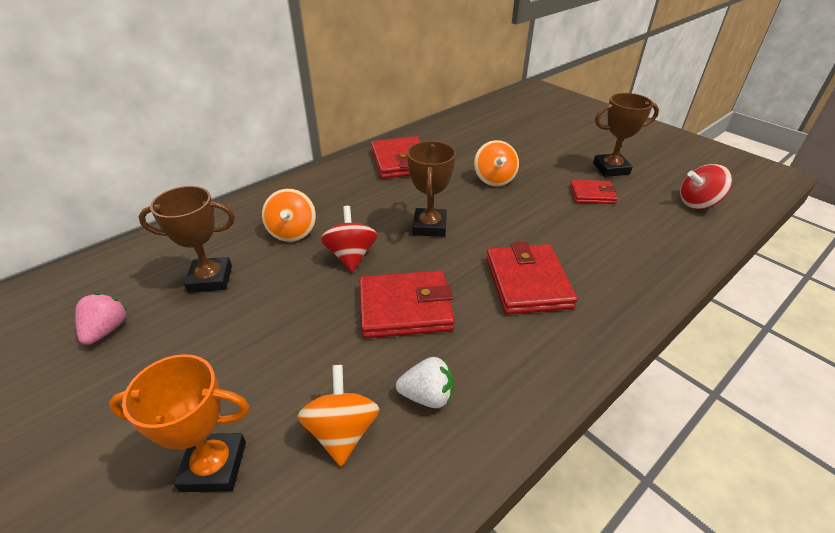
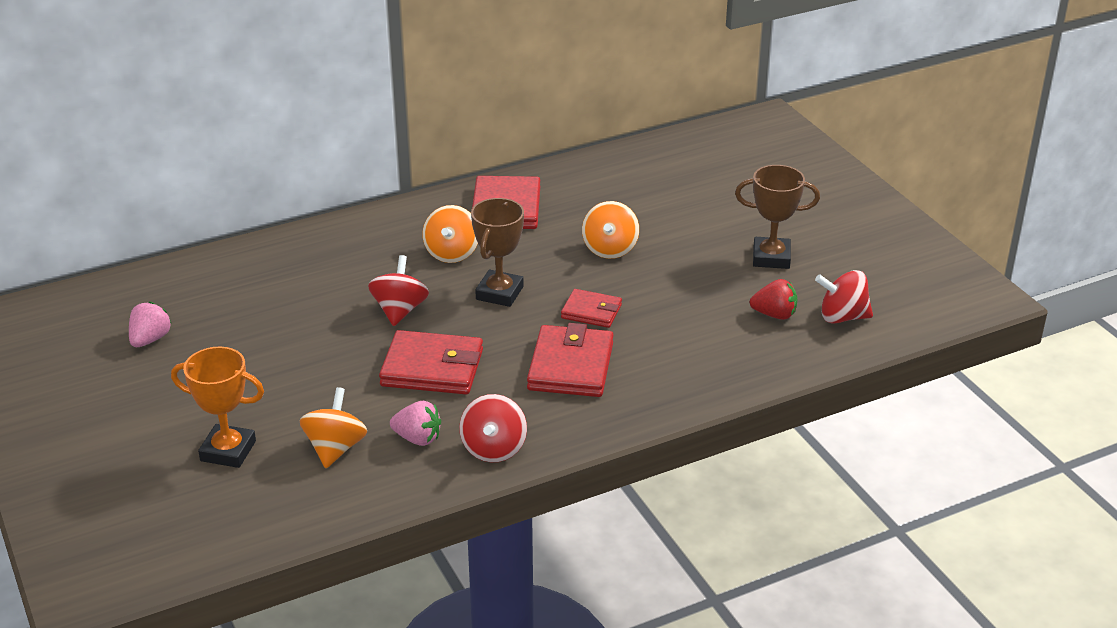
camera: 15 degrees right, 5 degrees down
(210, 279) = (251, 310): brown trophy -> none
(292, 232) = (346, 275): orange spinning top -> orange spinning top (452, 253)
(427, 396) = (418, 438): white strawberry -> pink strawberry
(511, 391) = (494, 449): none -> red spinning top
(592, 194) = (718, 286): red wallet -> red wallet (591, 311)
(649, 209) = (774, 314): none -> red strawberry

